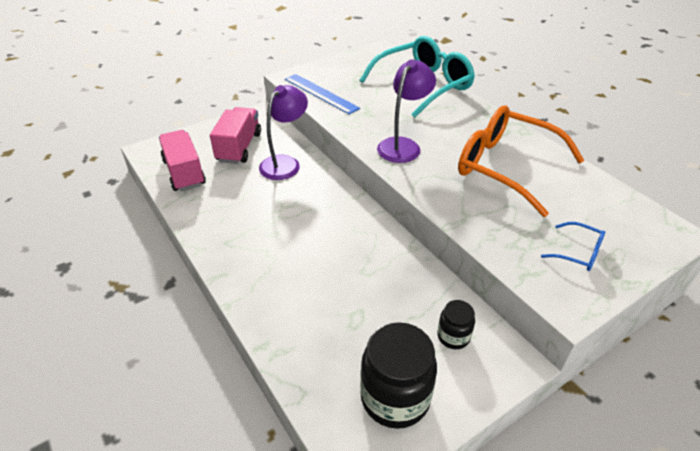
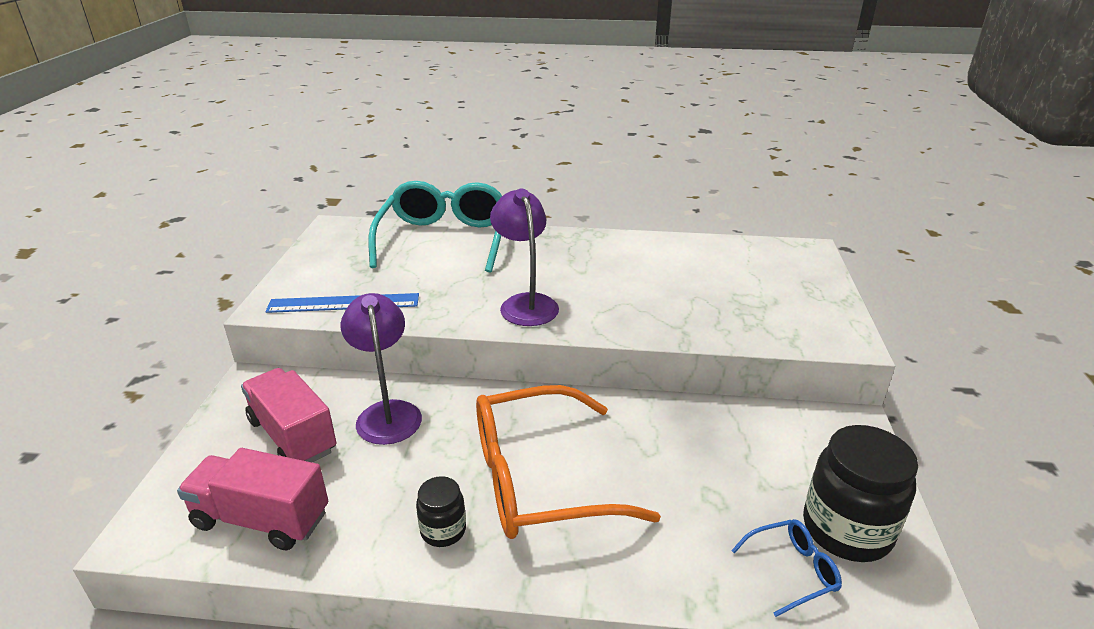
camera: 50 degrees left, 10 degrees down
(453, 336) = (795, 442): black jar -> black jar (443, 530)
(505, 167) = (637, 270): orange glasses -> orange glasses (538, 479)
(578, 253) = (790, 301): blue glasses -> blue glasses (792, 570)

